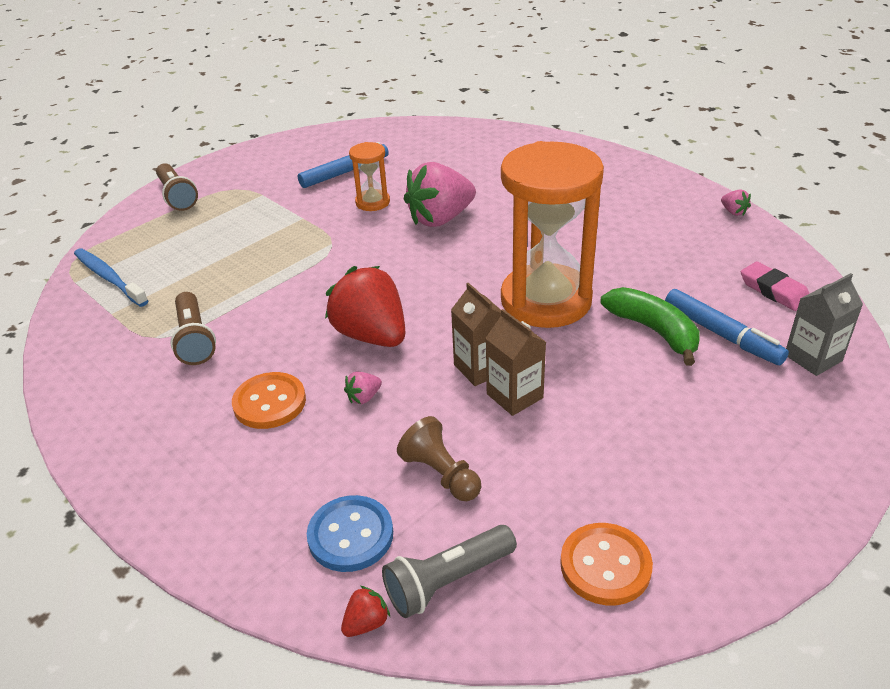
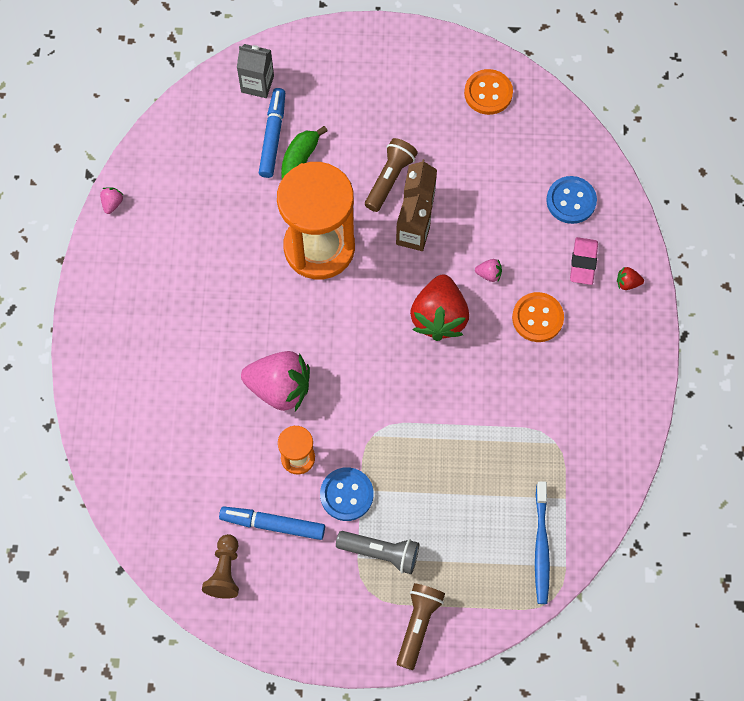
camera: 135 degrees left, 30 degrees up
(195, 339) = (535, 415): brown flashlight -> brown flashlight (389, 179)
(310, 210) = (346, 494): none -> blue button
(366, 623) = (601, 157): red strawberry -> red strawberry (627, 283)
(441, 474) = (502, 193): brown pawn -> brown pawn (225, 571)
(448, 581) = (553, 144): grey flashlight -> grey flashlight (381, 552)
(774, 290) = (201, 132): pink eraser -> pink eraser (583, 262)

